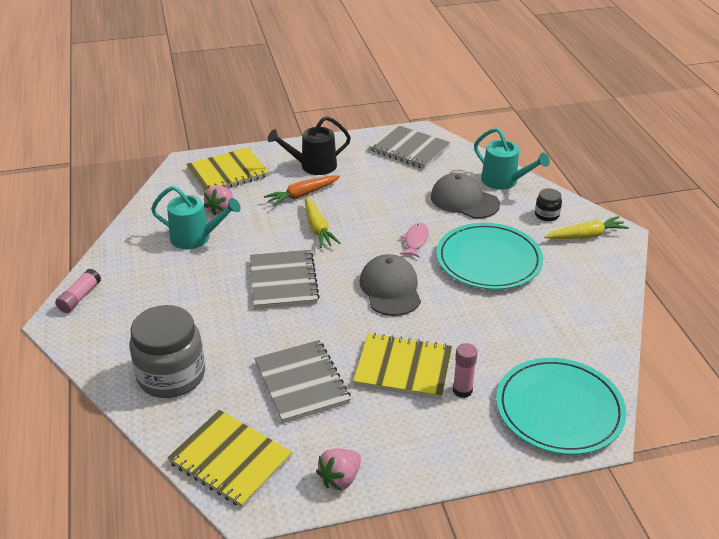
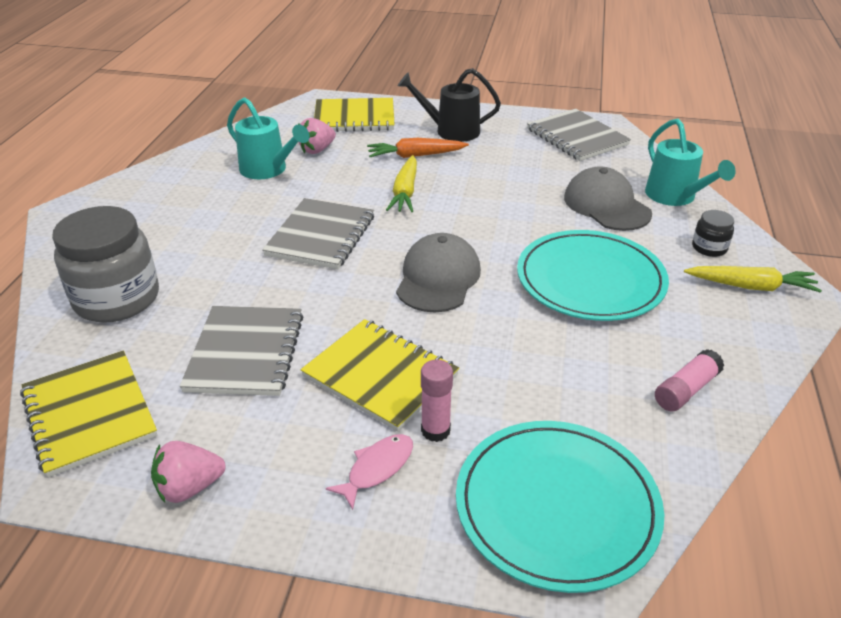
camera: 25 degrees right, 0 degrees up
(79, 297) = (106, 196): pink glue stick -> pink glue stick (686, 390)
(415, 240) = (511, 234): pink fish -> pink fish (377, 468)

